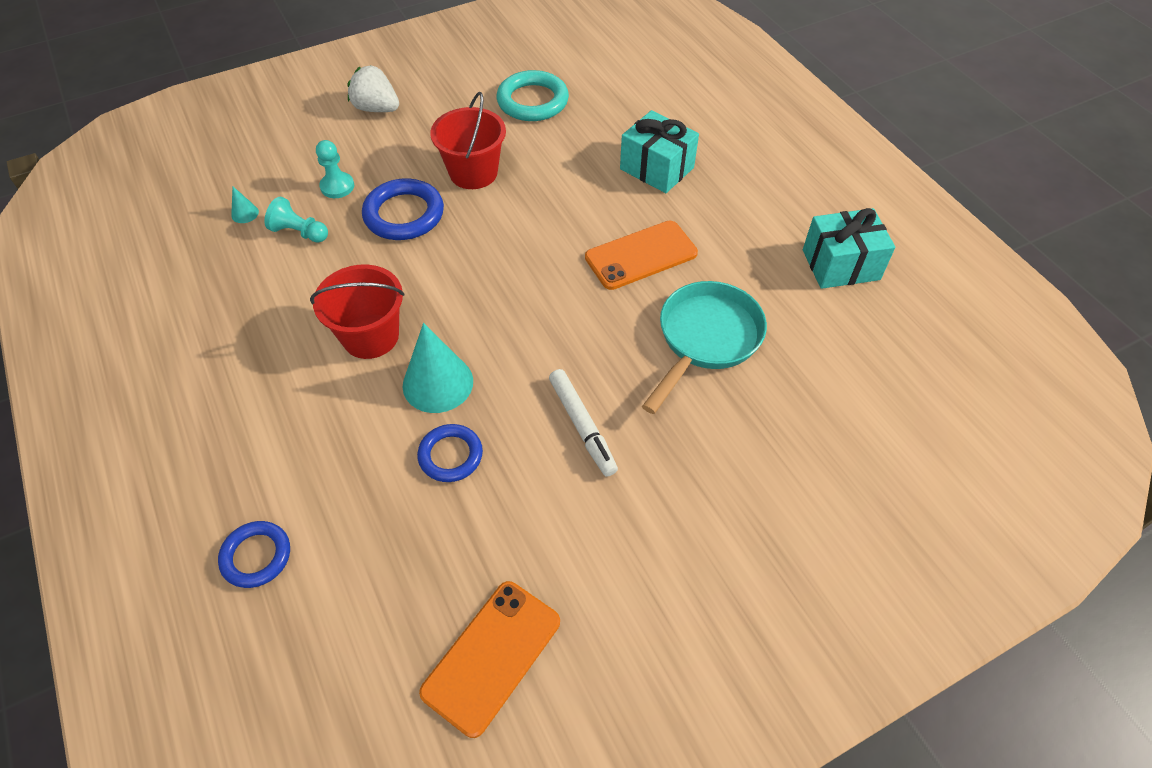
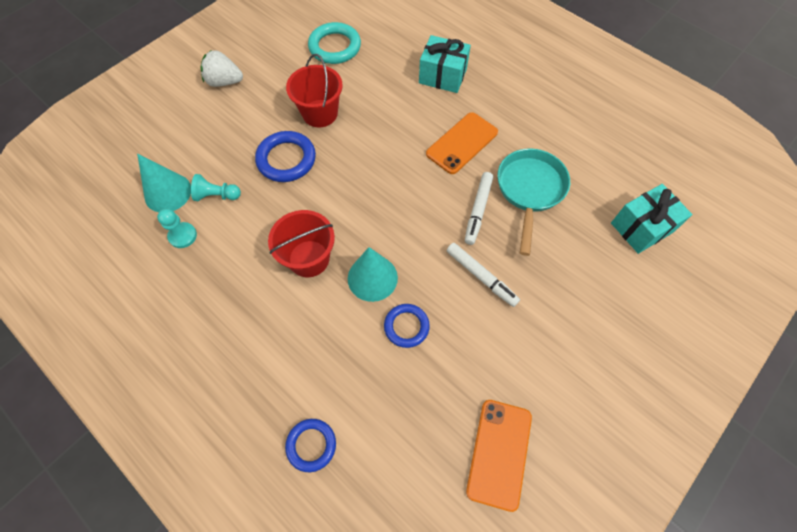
camera: 20 degrees left, 10 degrees up
(245, 213) = (168, 192): turquoise cone -> turquoise cone, size x2.26
(337, 186) = (227, 151): turquoise pawn -> turquoise pawn (183, 236)
(620, 343) = (477, 210): none -> white marker
(841, 265) = (588, 113): turquoise gift -> turquoise gift (641, 227)

